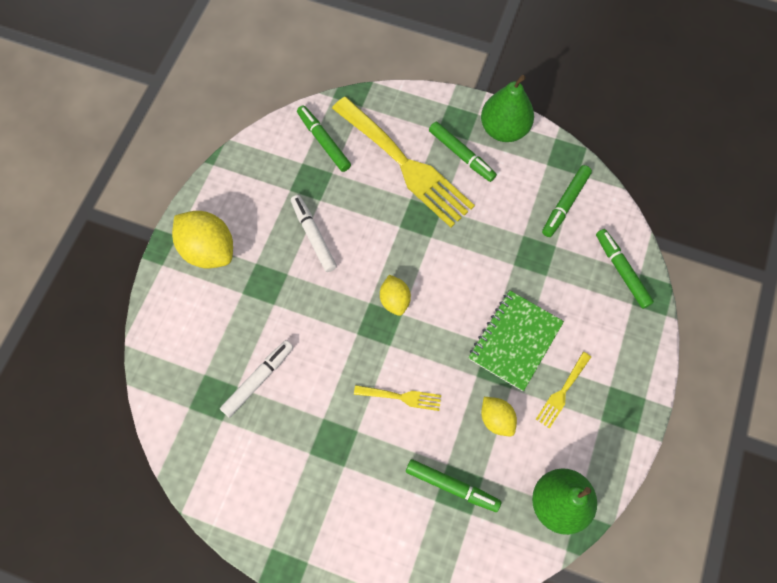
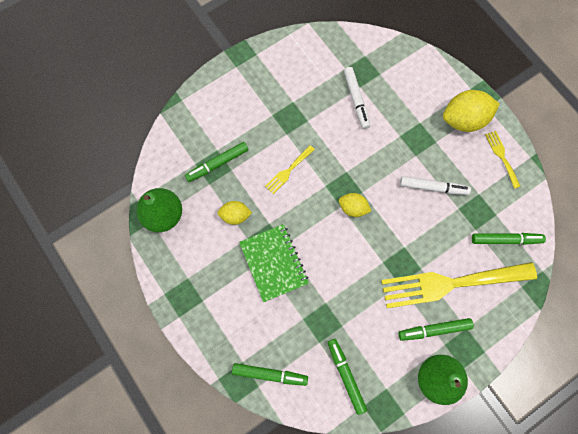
camera: 125 degrees right, 5 degrees up
(562, 392) = (221, 267): yellow fork -> yellow fork (501, 157)

